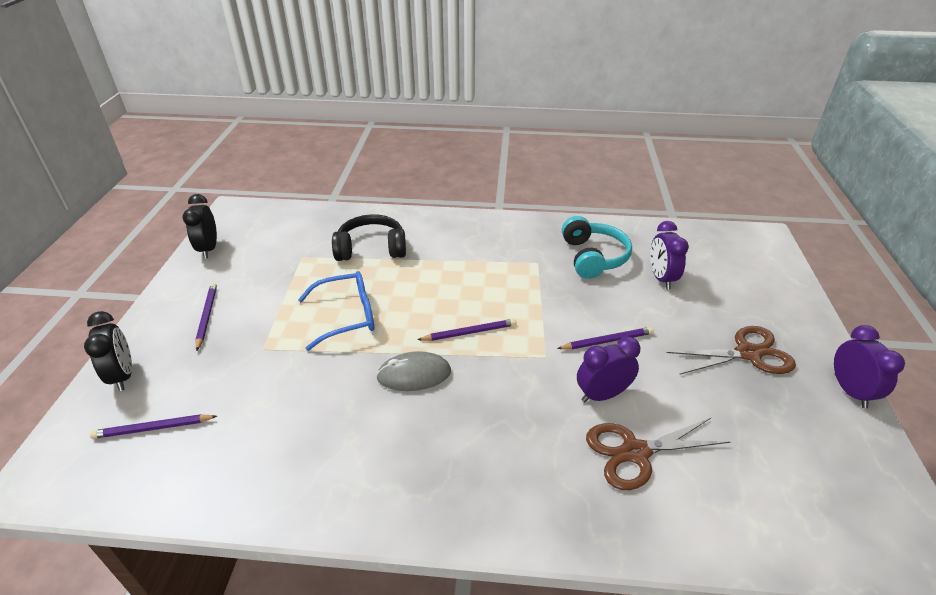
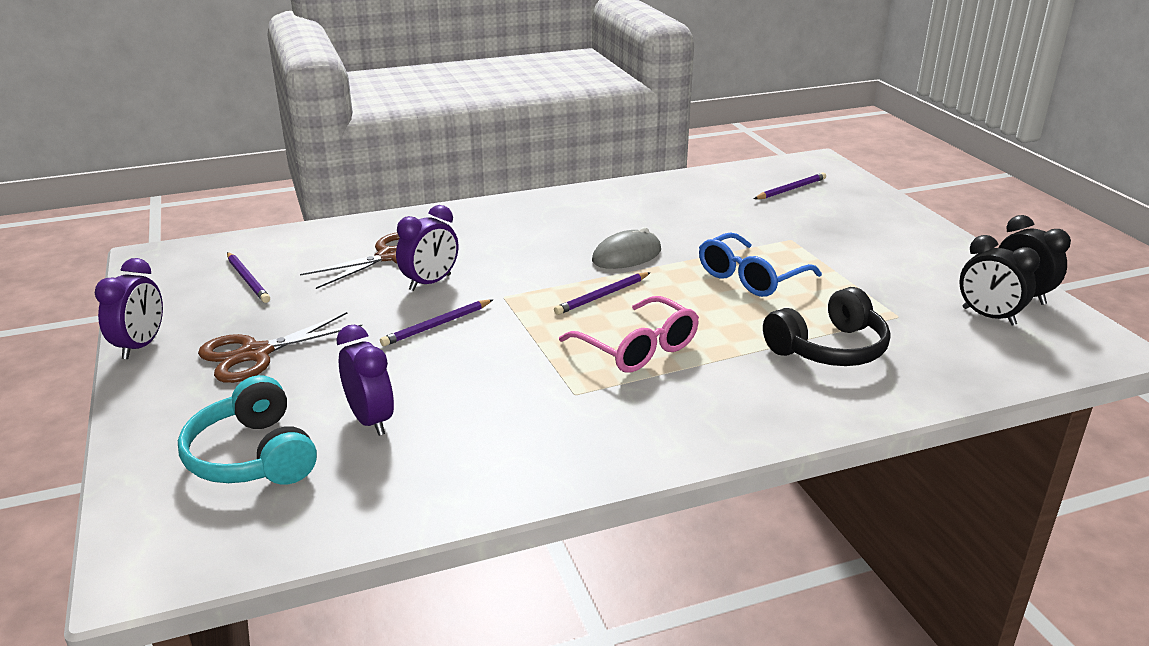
camera: 155 degrees right, 10 degrees down
(123, 375) = (871, 202): black clock -> black clock (988, 316)
(206, 316) = (886, 245): purple pencil -> purple pencil (248, 279)
(479, 280) = (638, 348): none -> pink glasses
(593, 257) = (490, 426): turquoise headphones -> turquoise headphones (253, 456)
(850, 391) = (141, 346): purple clock -> purple clock turned 135 degrees counterclockwise

